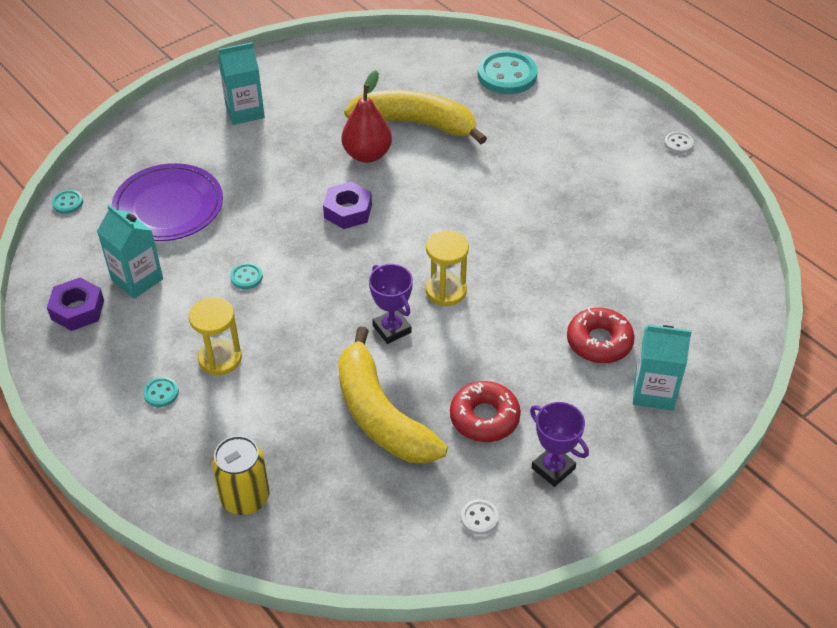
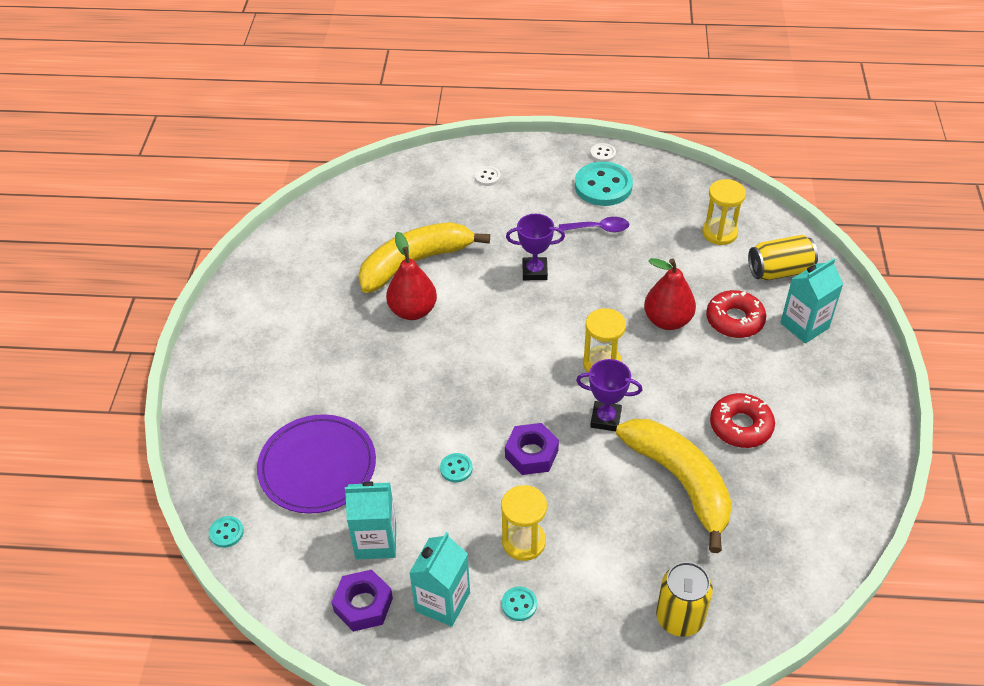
camera: 45 degrees left, 0 degrees up
(245, 111) = (270, 348): turquoise carton -> turquoise carton (442, 602)
(348, 211) = (458, 362): purple nut -> purple nut (531, 454)
(380, 415) = (680, 482): yellow banana -> yellow banana turned 135 degrees counterclockwise
(479, 518) = (825, 491): white button -> white button (487, 177)
(507, 75) = (429, 182): turquoise button -> turquoise button (603, 186)
(543, 300) = (667, 320): none -> red pear
(553, 468) = (819, 422): purple trophy -> purple trophy (534, 271)
(589, 196) = (599, 229): none -> purple spoon
(688, 270) = (719, 233): none -> yellow hourglass
(697, 336) = (779, 271): none -> yellow can

